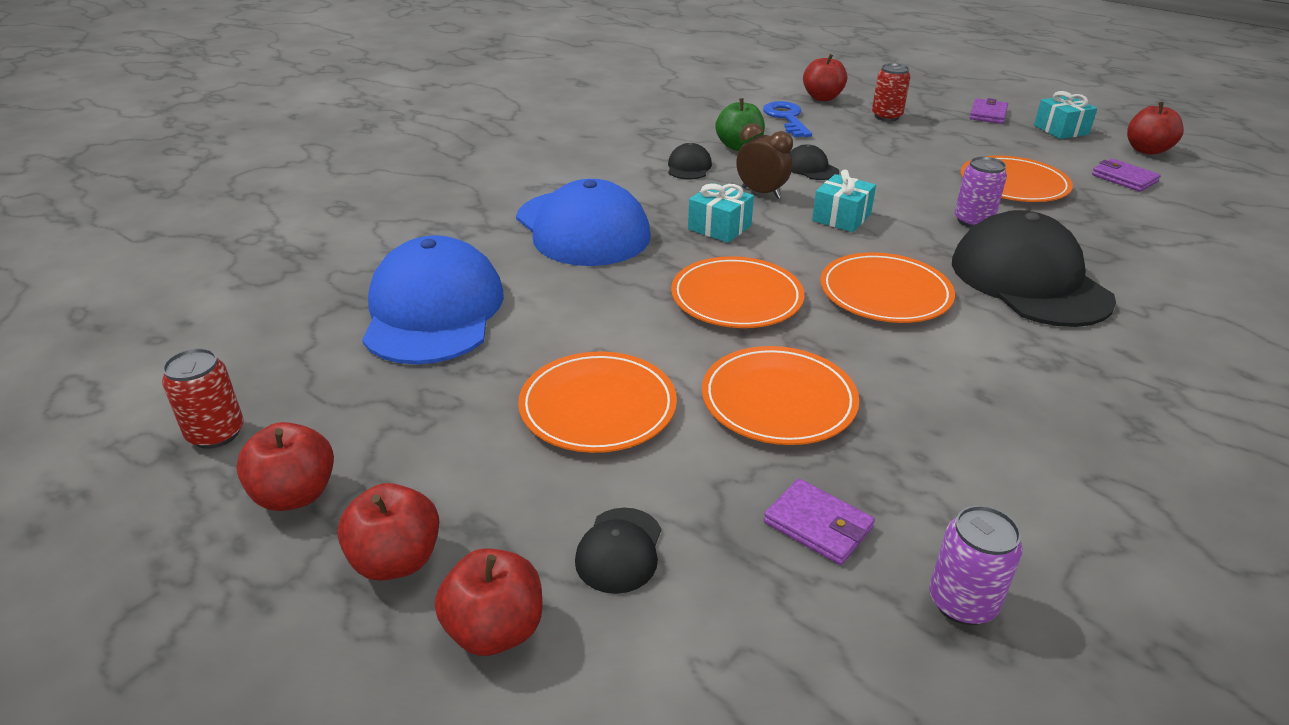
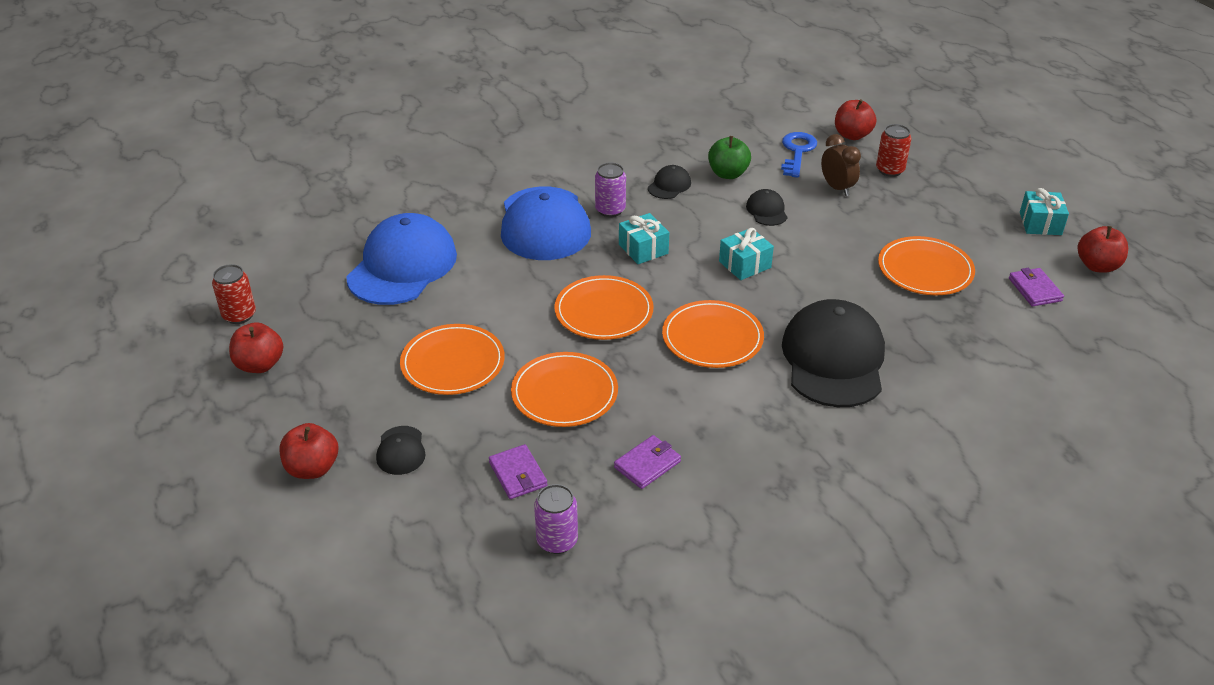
camera: 25 degrees right, 5 degrees up
(396, 560) = (288, 417): red apple -> none
(619, 550) = (401, 451): black cap -> black cap turned 45 degrees counterclockwise
(761, 193) = (703, 225): brown clock -> brown clock (837, 188)
(973, 221) = (848, 296): purple can -> purple can (610, 210)
(988, 114) = (990, 189): purple wallet -> purple wallet (647, 464)

